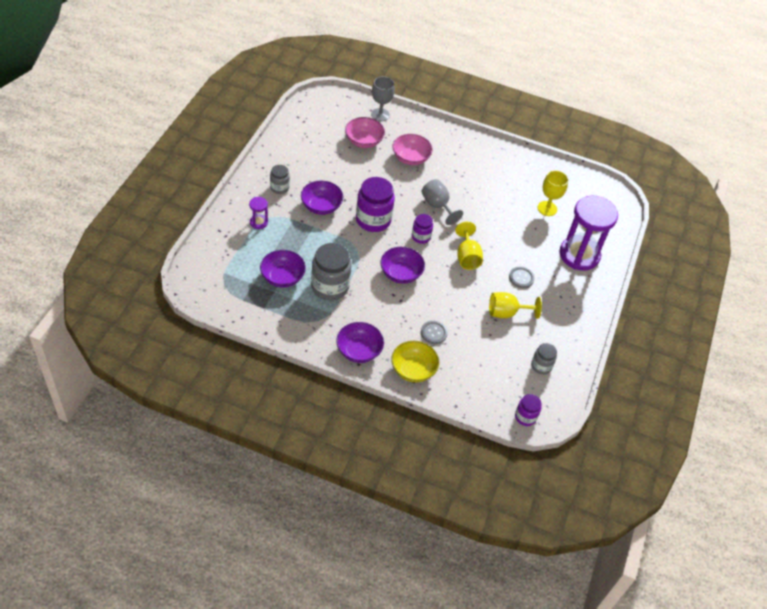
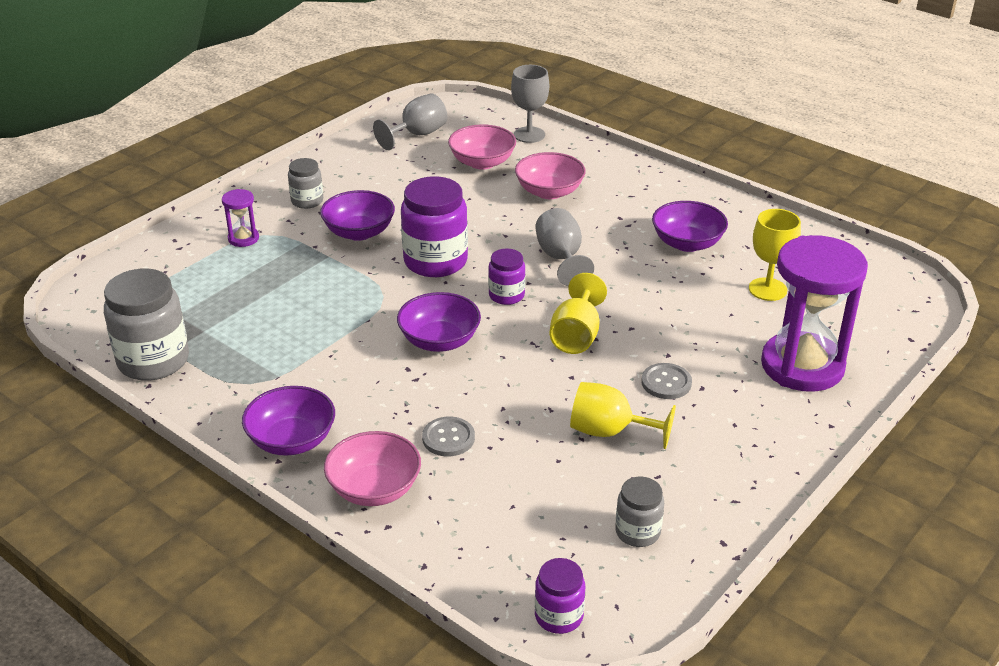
camera: 25 degrees right, 15 degrees down
(282, 277) = (231, 314): purple bowl -> purple bowl (687, 243)
(316, 124) = (417, 134): none -> grey goblet
(330, 287) = (302, 339): grey jar -> grey jar (153, 361)
(413, 370) = (374, 489): yellow bowl -> pink bowl

